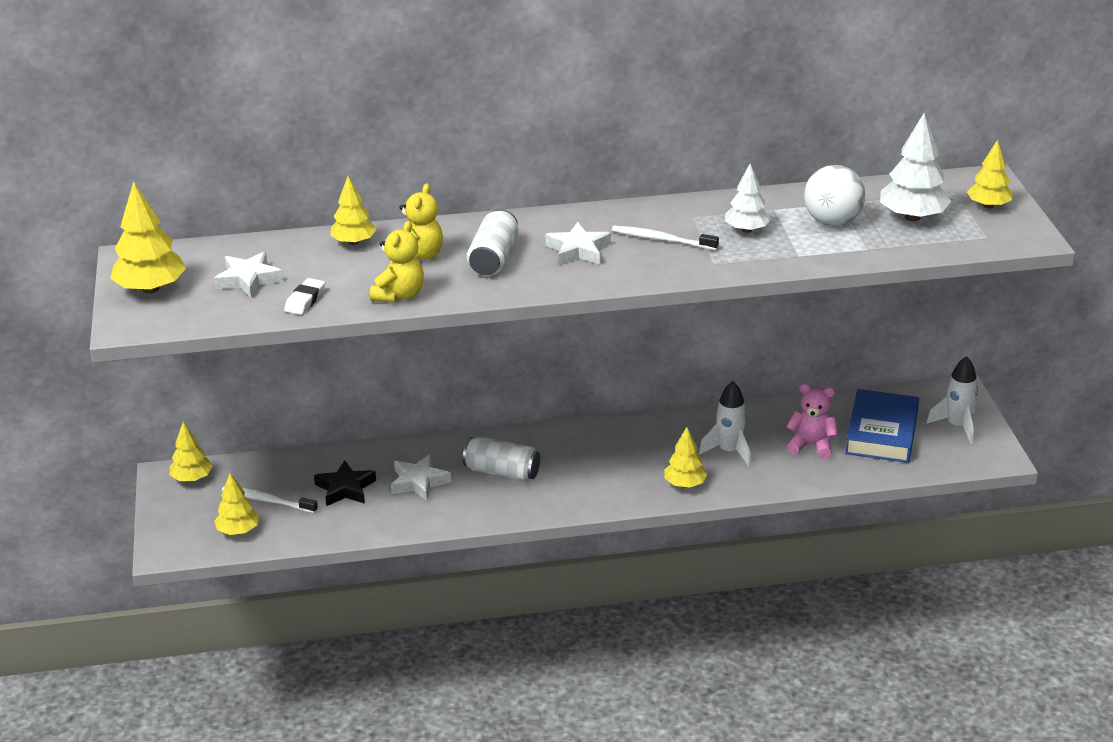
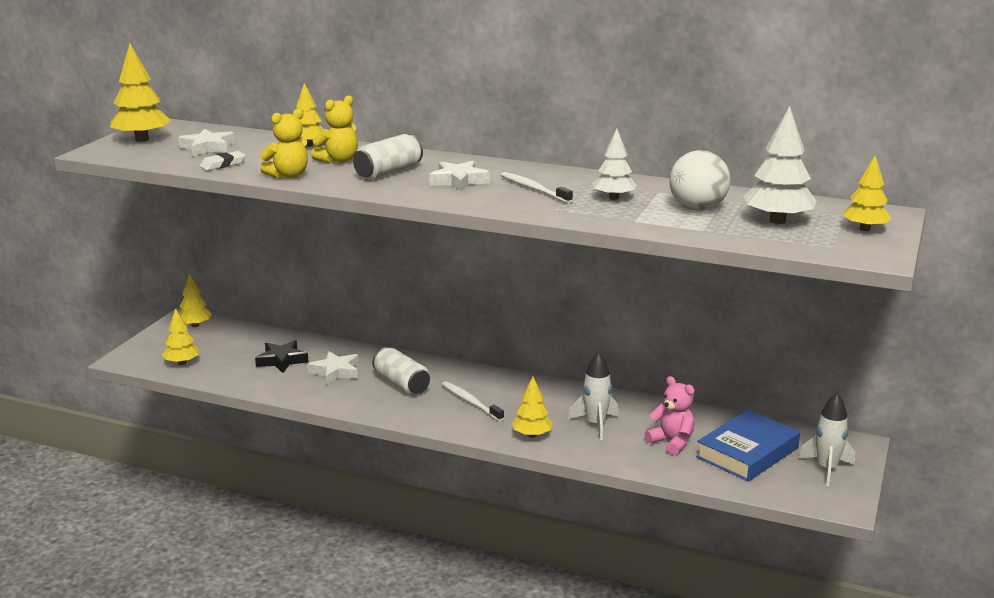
camera: 30 degrees right, 10 degrees down
(267, 501) = (223, 352): white toothbrush -> white toothbrush (470, 402)

